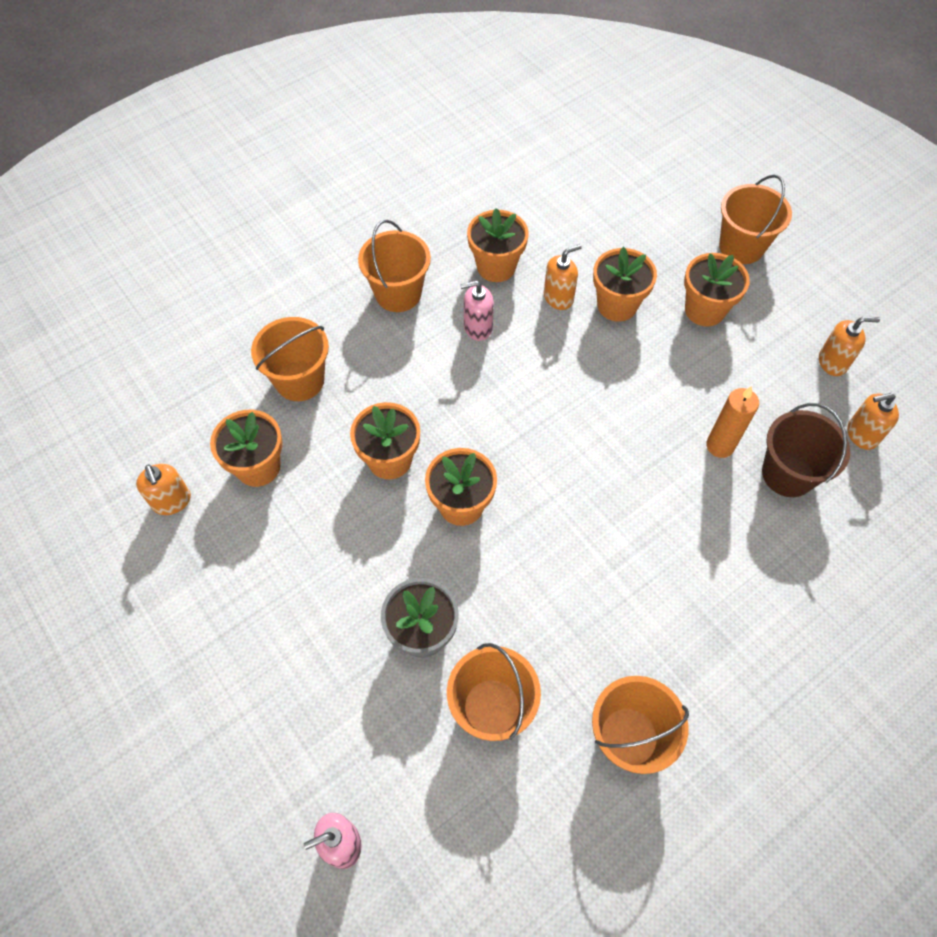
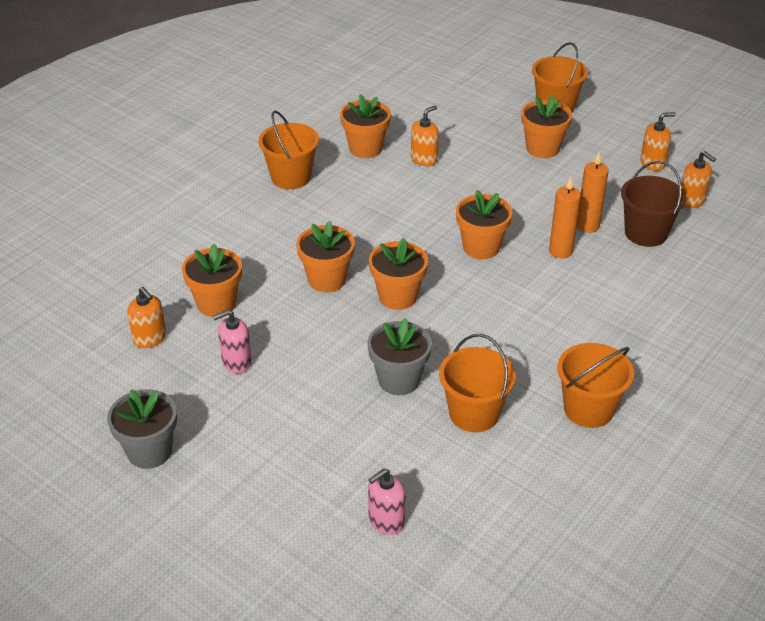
camera: 15 degrees left, 20 degrees down
(121, 668) = (149, 451): none -> grey flower pot
(299, 380) = (230, 244): orange bucket -> none
(477, 327) = (366, 187): pink soap dispenser -> pink soap dispenser (236, 362)
(617, 305) = (473, 156): orange flower pot -> orange flower pot (481, 247)
(674, 479) = (560, 251): none -> orange candle
(862, 434) = (691, 201): orange soap dispenser -> orange soap dispenser turned 105 degrees counterclockwise

